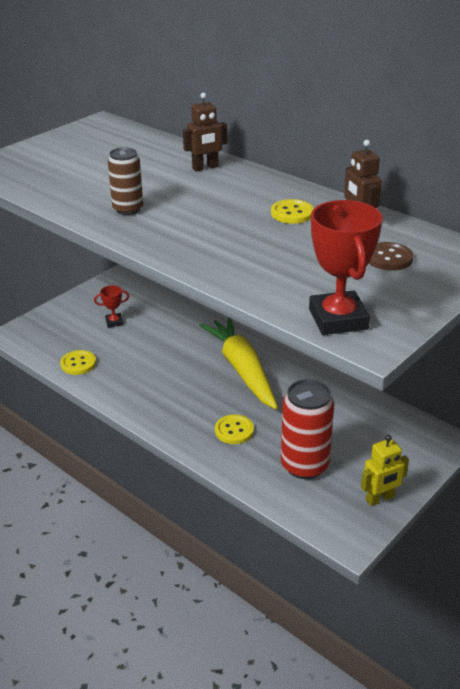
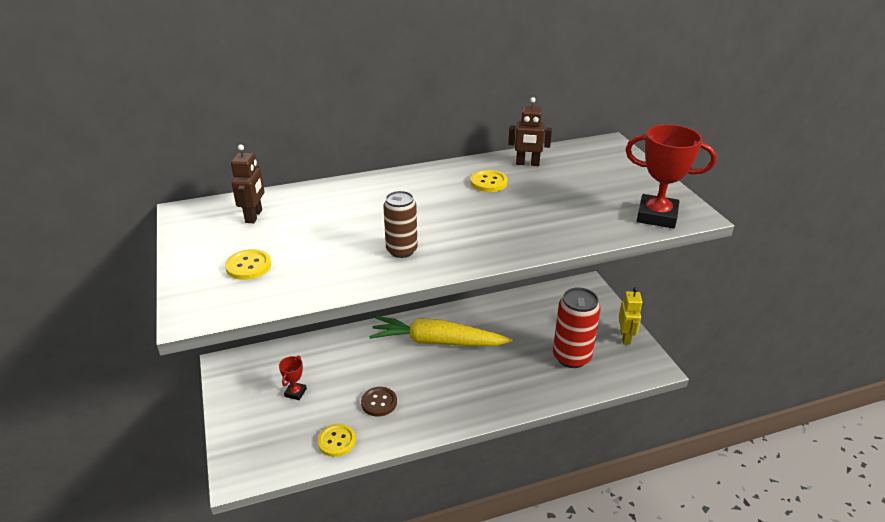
camera: 60 degrees left, 0 degrees up
(205, 168) = (365, 191): brown robot -> brown robot (254, 216)
(234, 430) = (508, 377): yellow button -> yellow button (248, 266)
(389, 258) = (588, 172): brown button -> brown button (379, 402)

